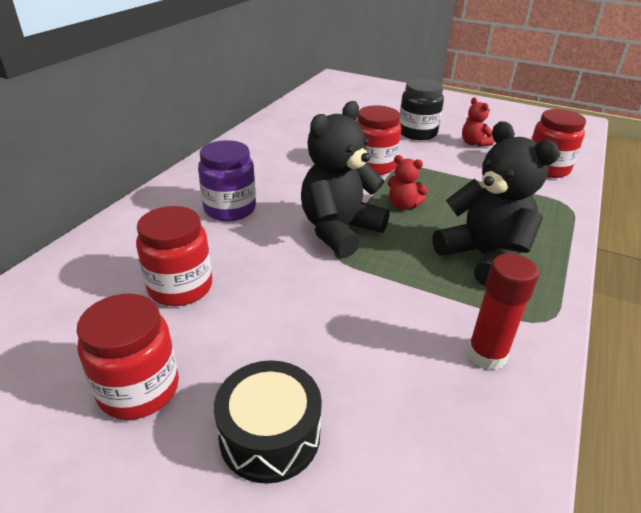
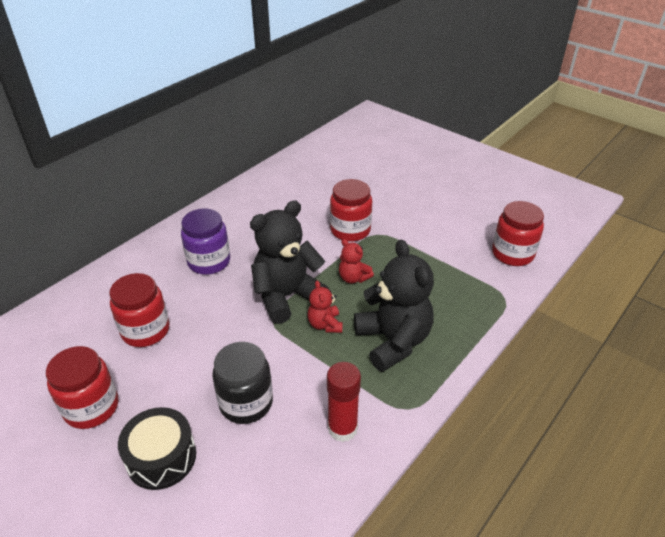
camera: 15 degrees right, 5 degrees up
(417, 133) = (411, 195): black jar -> black jar (246, 403)
(474, 143) = (459, 214): red teddy bear -> red teddy bear (325, 324)

